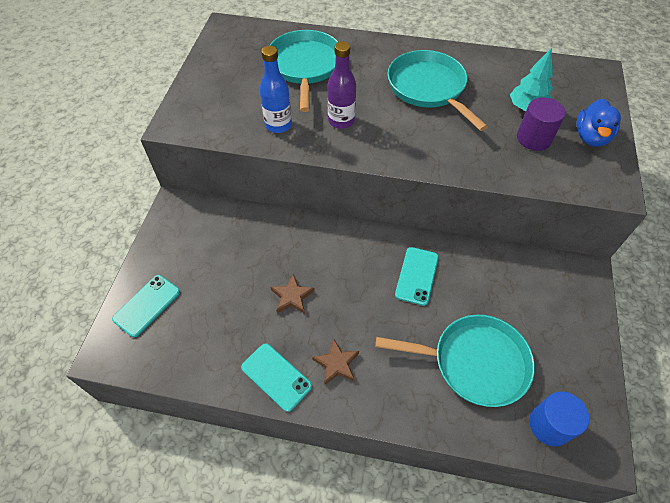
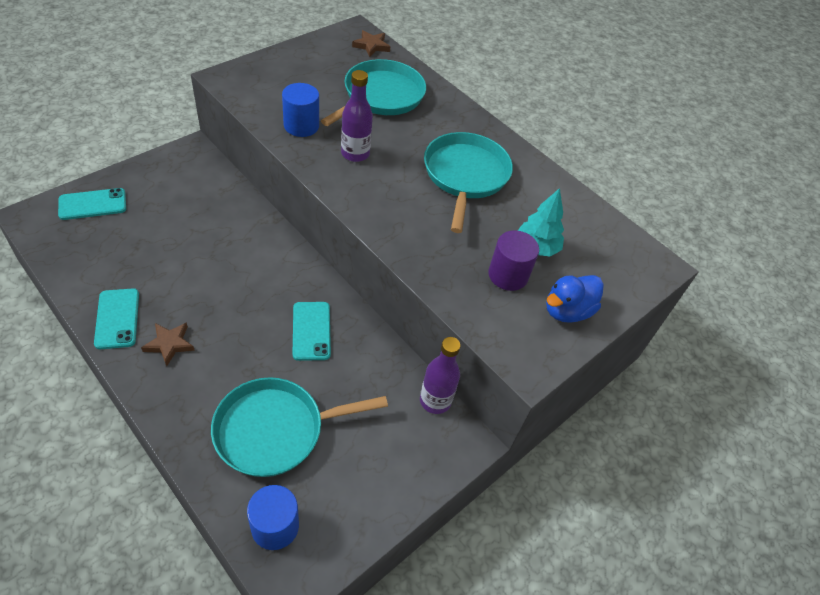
camera: 30 degrees right, 5 degrees down
(278, 125) = (301, 126): blue bottle -> blue cylinder
(292, 296) = (196, 273): brown star -> brown star (371, 46)
(417, 276) = (311, 331): turquoise phone -> turquoise phone turned 60 degrees counterclockwise
(475, 362) = (275, 430): turquoise pan -> turquoise pan turned 120 degrees clockwise
(540, 261) = (435, 400): none -> purple bottle

